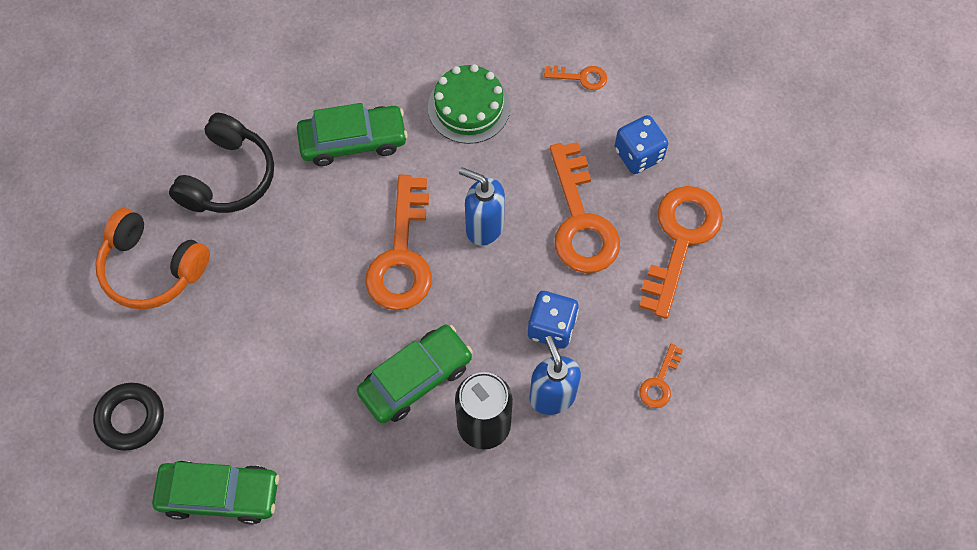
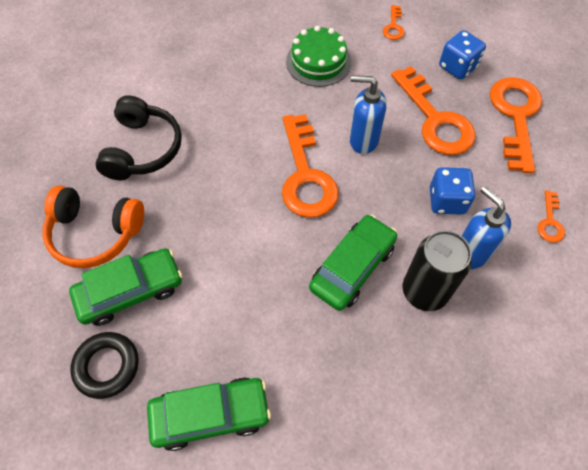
camera: 15 degrees left, 5 degrees down
(353, 141) = (237, 102): green car -> green car (130, 291)
(581, 77) = (393, 26): orange key -> orange key turned 105 degrees clockwise

